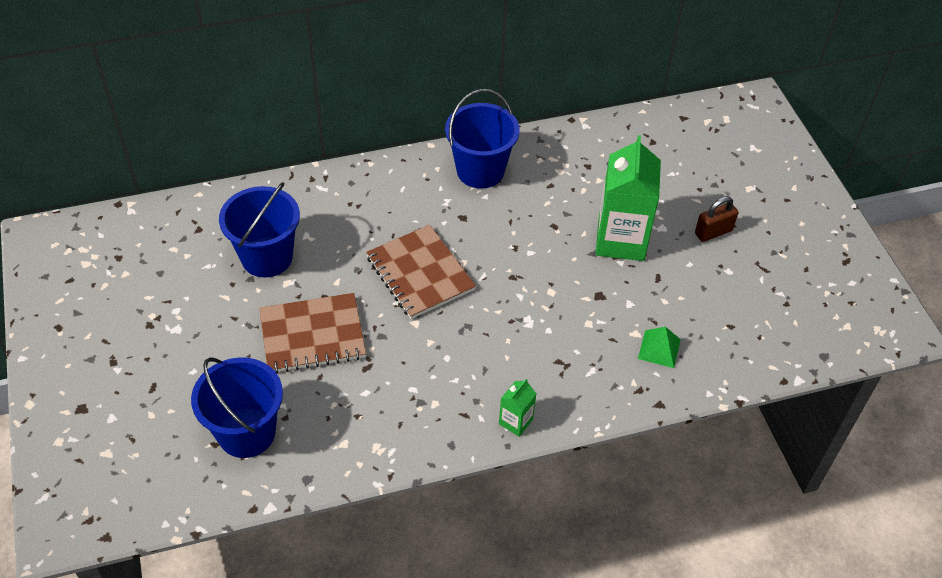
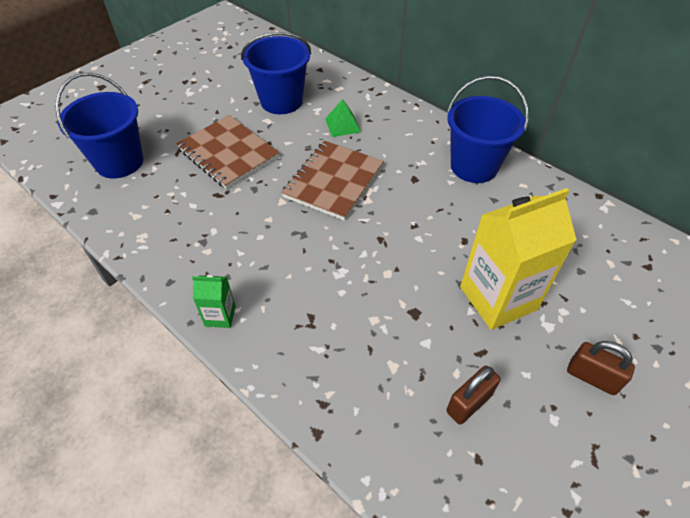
camera: 60 degrees right, 0 degrees up
(621, 240) = (498, 298): green carton -> yellow carton
(659, 349) = (389, 398): green pyramid -> green pyramid (342, 125)
(690, 307) = (469, 403): none -> brown padlock

